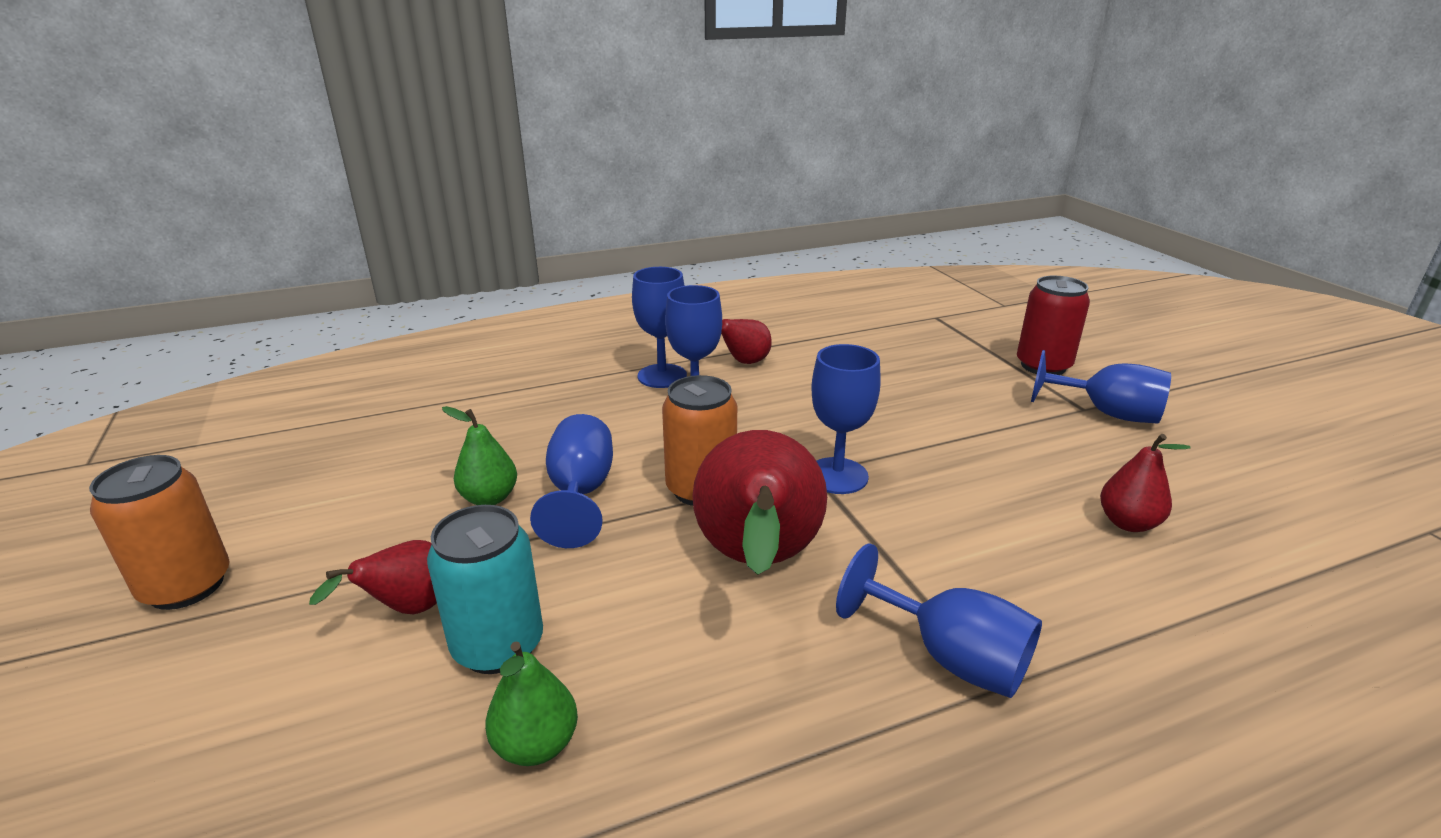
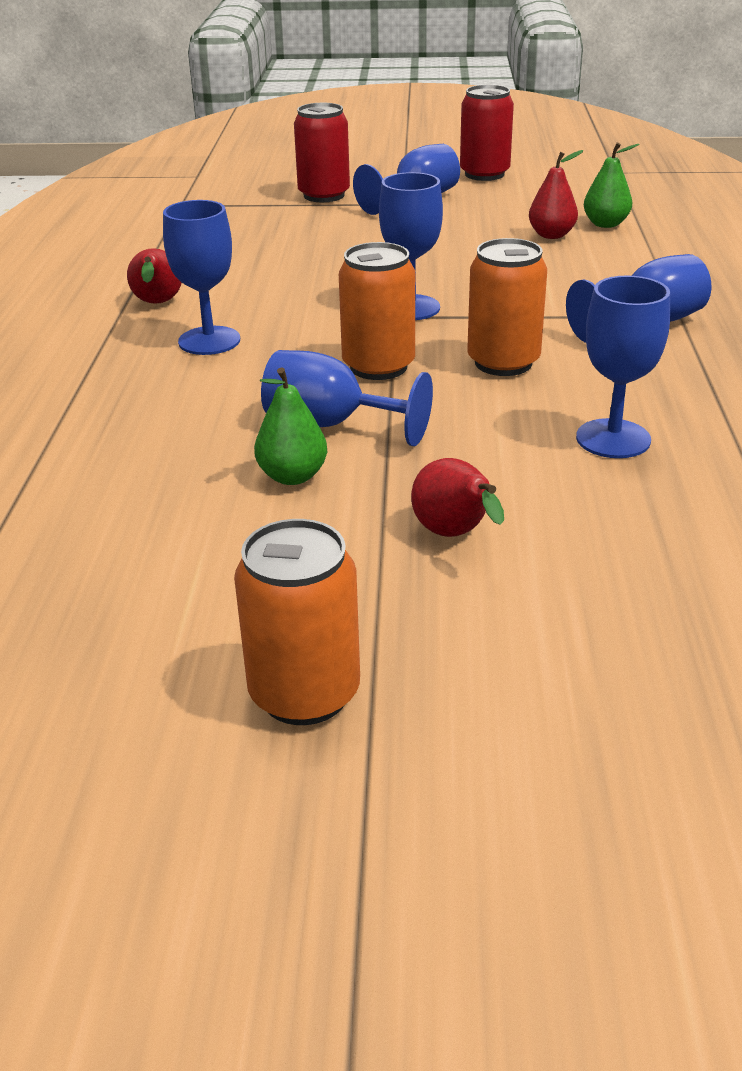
camera: 65 degrees left, 5 degrees up
(498, 646) = (538, 490): turquoise can -> none
(536, 745) = (661, 483): green pear -> green pear (605, 224)
(662, 376) = (133, 348): blue goblet -> blue goblet (613, 439)
(758, 562) = (503, 363): red pear -> orange can
(1243, 436) = (484, 174): none -> red can

